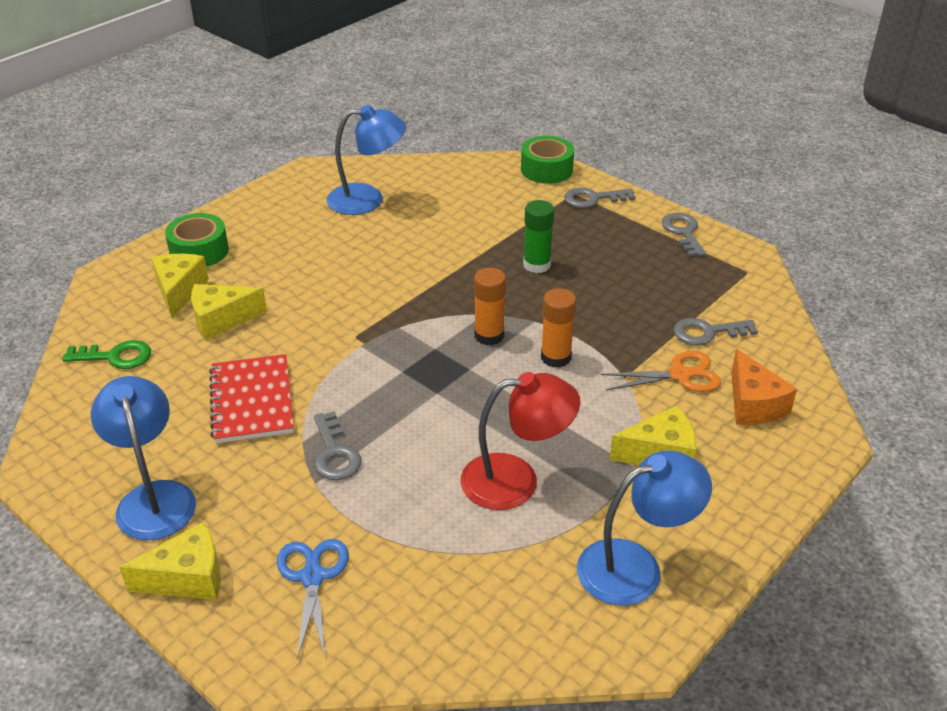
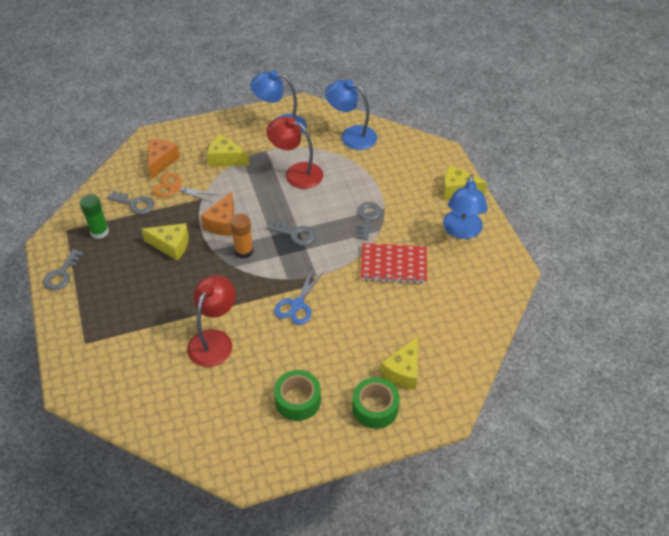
camera: 150 degrees left, 10 degrees up
(115, 357) = (459, 330): green key -> none
(221, 320) = (386, 332): yellow cheese -> yellow cheese (171, 246)
(252, 401) = (393, 265): red notebook -> red notebook turned 75 degrees clockwise
(312, 577) = (406, 170): blue scissors -> blue scissors (297, 305)
(367, 199) = (226, 409): blue lamp -> blue lamp (351, 135)
(434, 241) = (214, 340): none -> red lamp
(537, 265) = (172, 289): green glue stick -> green glue stick (99, 232)
(546, 169) = (75, 379): green tape -> green tape (298, 400)
(556, 357) = (222, 223): orange glue stick -> orange cheese
(593, 199) = (78, 331): grey key -> grey key (295, 234)

